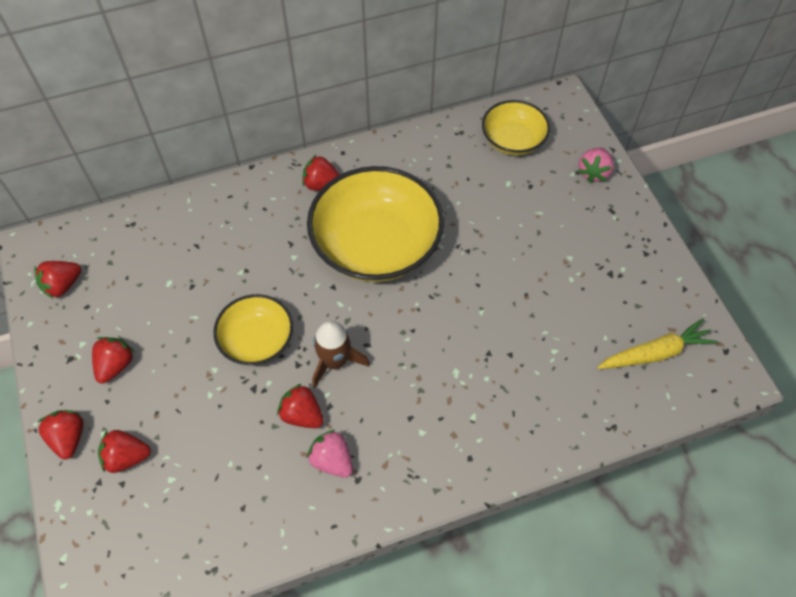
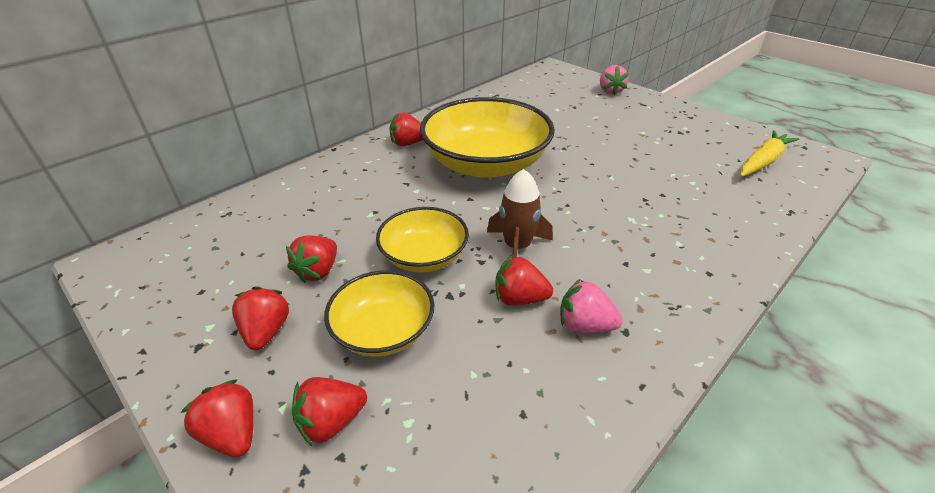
camera: 25 degrees left, 20 degrees down
(63, 285) = (160, 282): red strawberry -> red strawberry (318, 271)
(513, 140) = (538, 90): yellow bowl -> yellow bowl (383, 330)

